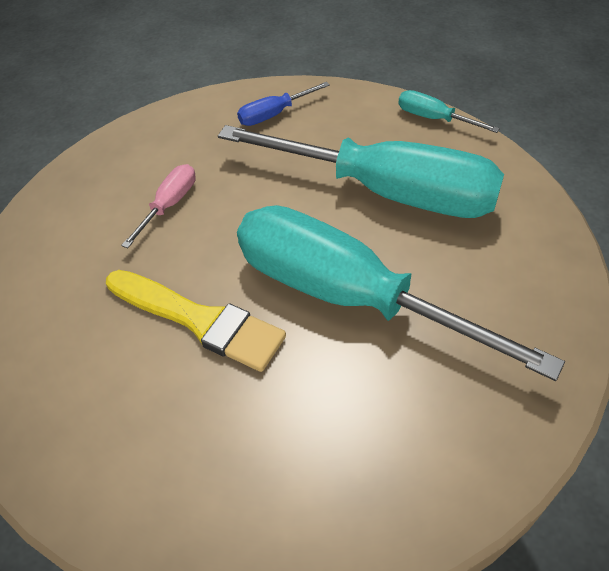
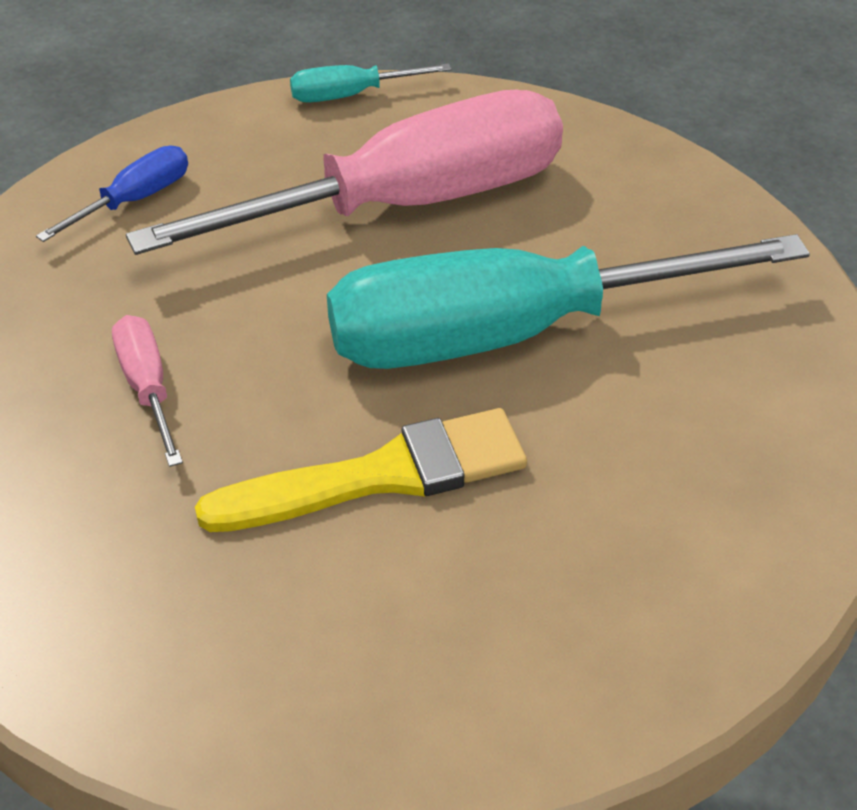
camera: 50 degrees left, 5 degrees down
(273, 115) = (135, 200): blue screwdriver -> blue screwdriver turned 150 degrees counterclockwise
(389, 192) = (409, 203): turquoise screwdriver -> pink screwdriver

